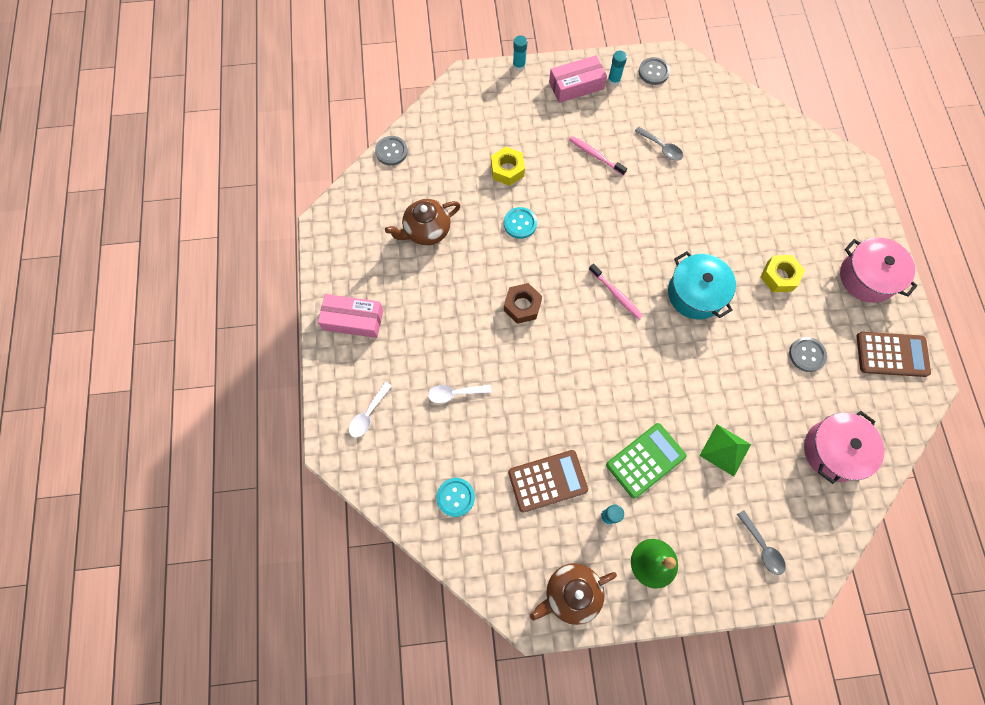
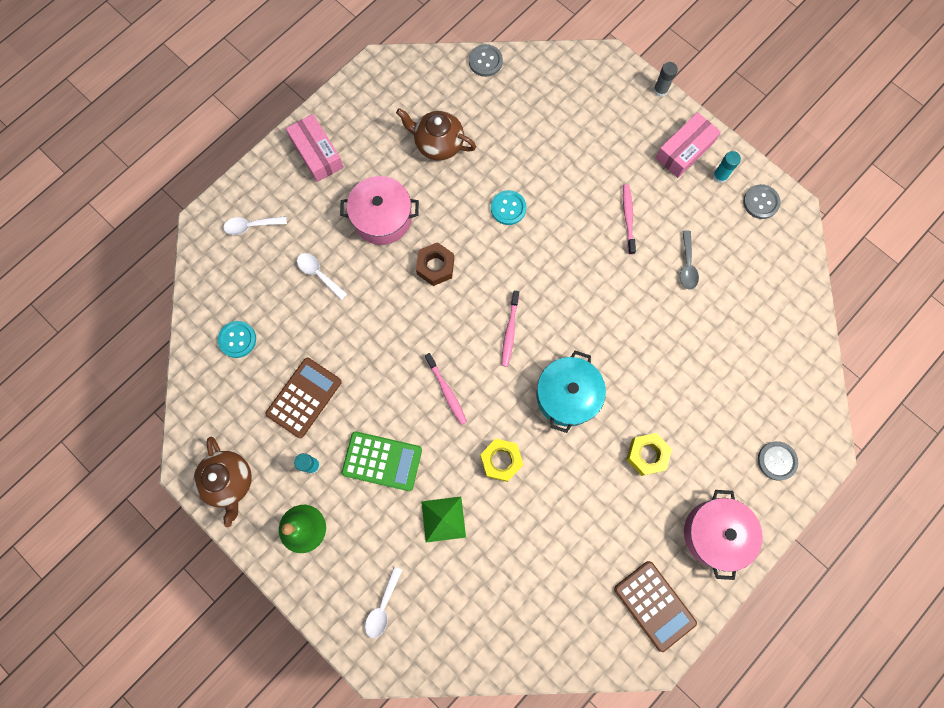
camera: 50 degrees right, 5 degrees up
(507, 170) = (549, 160): yellow nut -> yellow nut (501, 460)
(519, 65) = (660, 90): turquoise glue stick -> grey glue stick
(547, 481) = (304, 398): brown calculator -> brown calculator turned 90 degrees counterclockwise
(571, 593) = (229, 481): brown teapot -> brown teapot turned 135 degrees counterclockwise
(576, 85) = (684, 150): pink box -> pink box turned 75 degrees counterclockwise
(627, 372) = (446, 391): none -> pink toothbrush
(762, 547) = (383, 607): grey spoon -> white spoon
(807, 355) = (589, 530): grey button -> grey button (776, 461)
(833, 451) = (517, 612): pink pot -> pink pot (382, 218)

